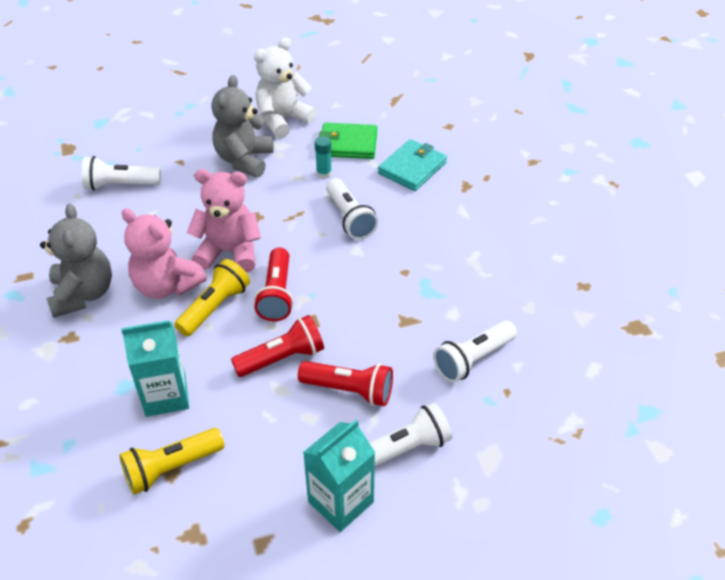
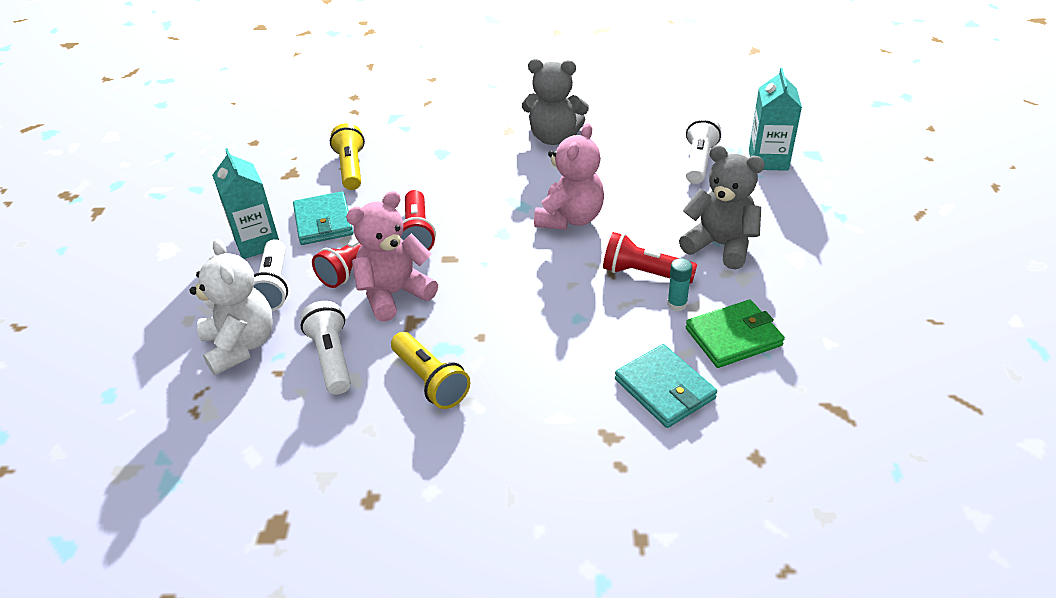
camera: 110 degrees right, 5 degrees down
(166, 285) = (542, 179): pink teddy bear -> pink teddy bear (394, 294)
(166, 395) = (419, 170): turquoise carton -> turquoise carton (768, 160)
(215, 307) = (500, 203): yellow flashlight -> yellow flashlight (430, 380)
(277, 294) = (496, 241): red flashlight -> red flashlight (644, 273)
(283, 120) = (798, 287): white teddy bear -> white teddy bear (241, 345)
(285, 451) = (323, 221): none -> turquoise wallet
(348, 144) = (733, 337): green wallet -> green wallet turned 45 degrees clockwise
(350, 218) = (586, 311): white flashlight -> none

